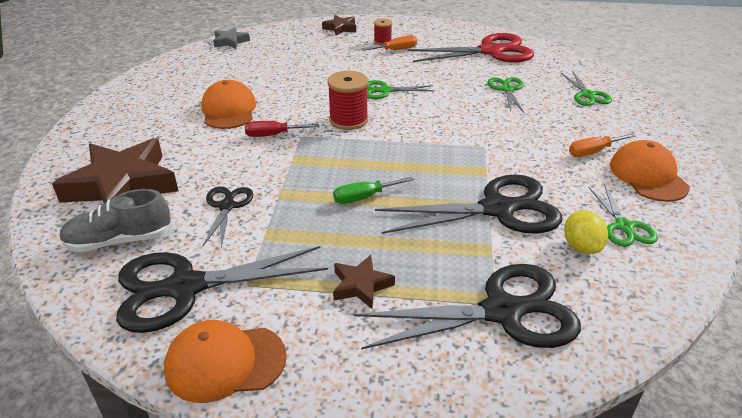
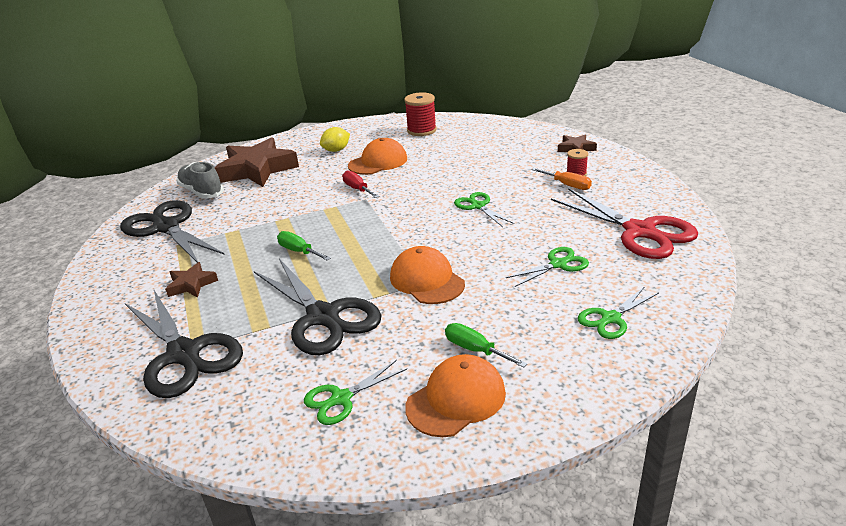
camera: 65 degrees right, 5 degrees down
(225, 362) = (105, 264): orange cap -> orange cap (427, 280)
(227, 206) = (255, 208): black scissors -> none
(230, 41) = (486, 122): grey star -> none
(348, 120) = (408, 208): red spool -> red spool (421, 130)
(581, 246) = (292, 377): yellow lemon -> yellow lemon (336, 150)
(593, 152) = (475, 350): orange screwdriver -> green screwdriver

